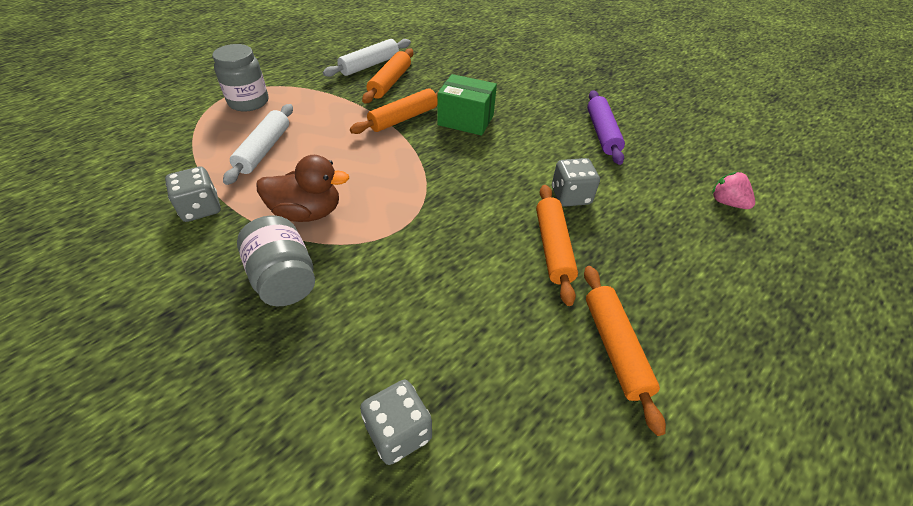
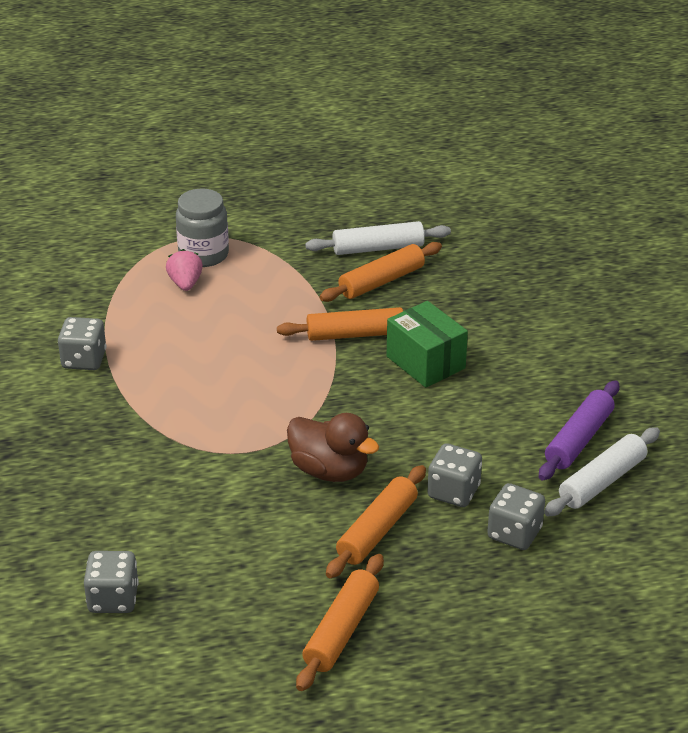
camera: 35 degrees right, 10 degrees down
(264, 150) = (180, 319): white rolling pin -> white rolling pin (602, 481)
(284, 278) = (111, 452): grey jar -> none
(307, 213) = (173, 401): brown duck -> brown duck (329, 470)
(637, 208) = (514, 533): none -> grey dice
(727, 202) = (631, 572): pink strawberry -> pink strawberry (185, 283)

